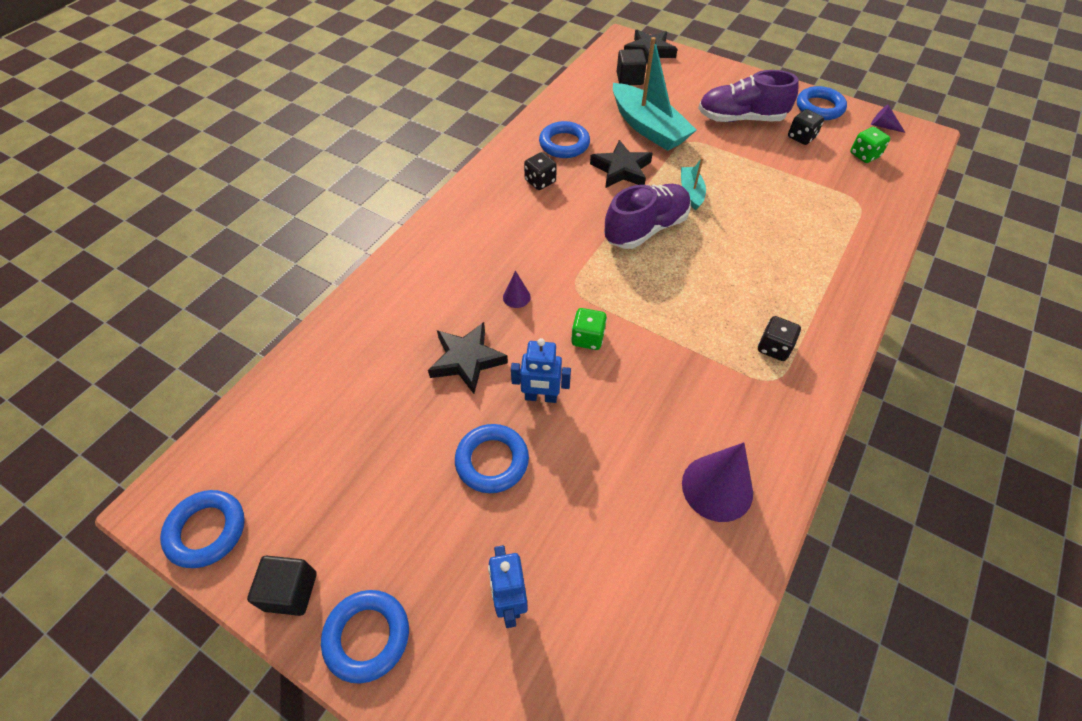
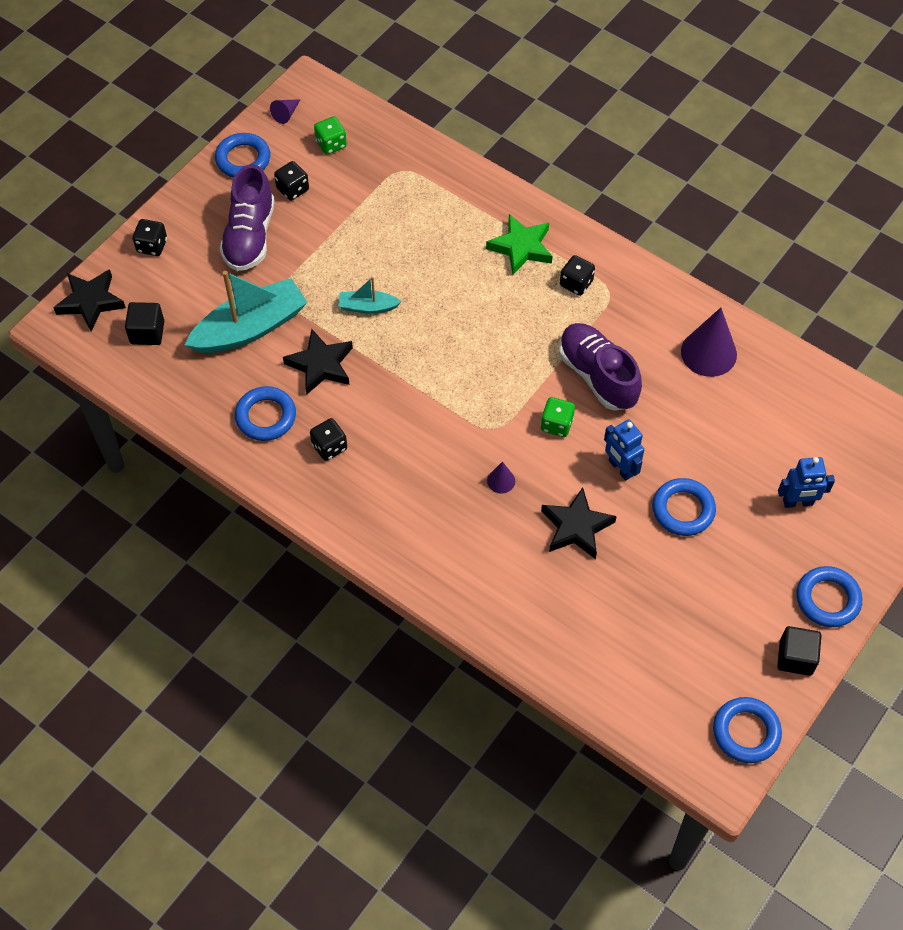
camera: 85 degrees left, 5 degrees up
(541, 397) = (620, 468): blue robot -> blue robot turned 135 degrees clockwise
(646, 229) = (417, 356): purple shoe -> purple shoe (597, 376)
(711, 72) = (152, 246): none -> black dice
(803, 298) = (521, 247): none -> green star

